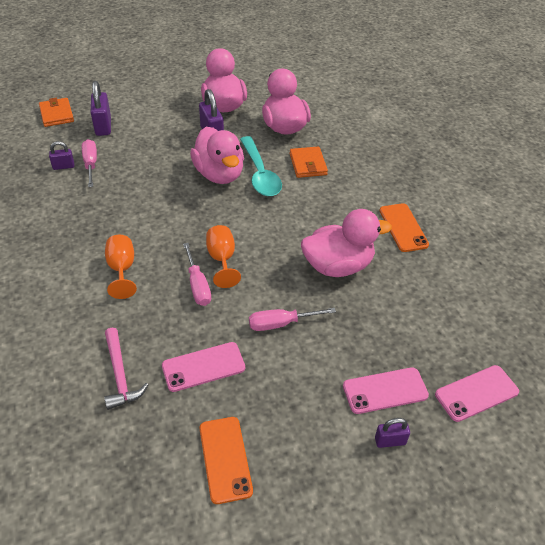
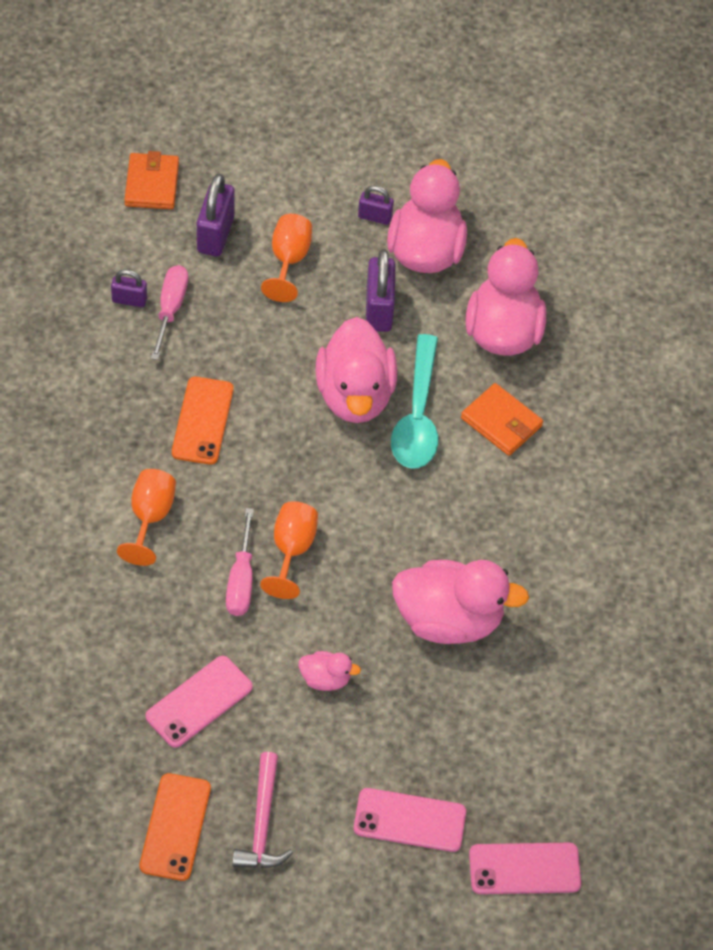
camera: 20 degrees right, 10 degrees up
(120, 375) = (93, 674): pink hammer -> pink hammer (262, 823)
(150, 127) = (289, 260): none -> orange goblet
(203, 367) = (199, 702): pink phone -> pink phone turned 45 degrees counterclockwise
(281, 323) = (325, 679): pink screwdriver -> pink duck
(308, 164) = (501, 422): orange wallet -> orange wallet turned 60 degrees counterclockwise
(390, 441) = (379, 883): purple padlock -> purple padlock (375, 217)
(403, 227) = (582, 590): orange phone -> orange phone (202, 421)

